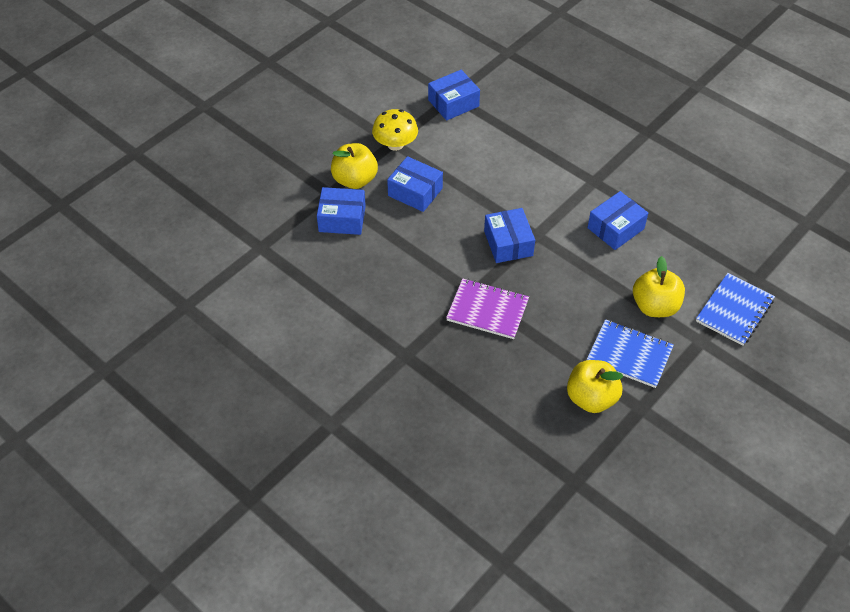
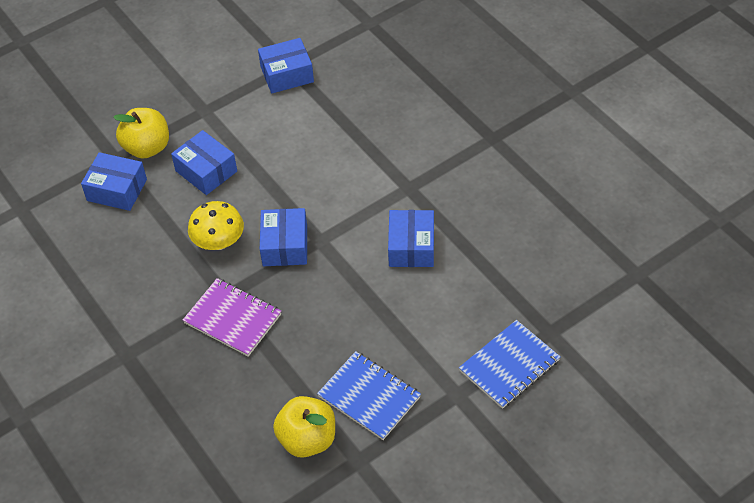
camera: 15 degrees right, 0 degrees up
(395, 144) = (206, 113): yellow mushroom -> yellow mushroom (219, 241)
(615, 228) = (411, 247): blue box -> blue box turned 60 degrees counterclockwise
(655, 306) = (420, 345): yellow apple -> none

